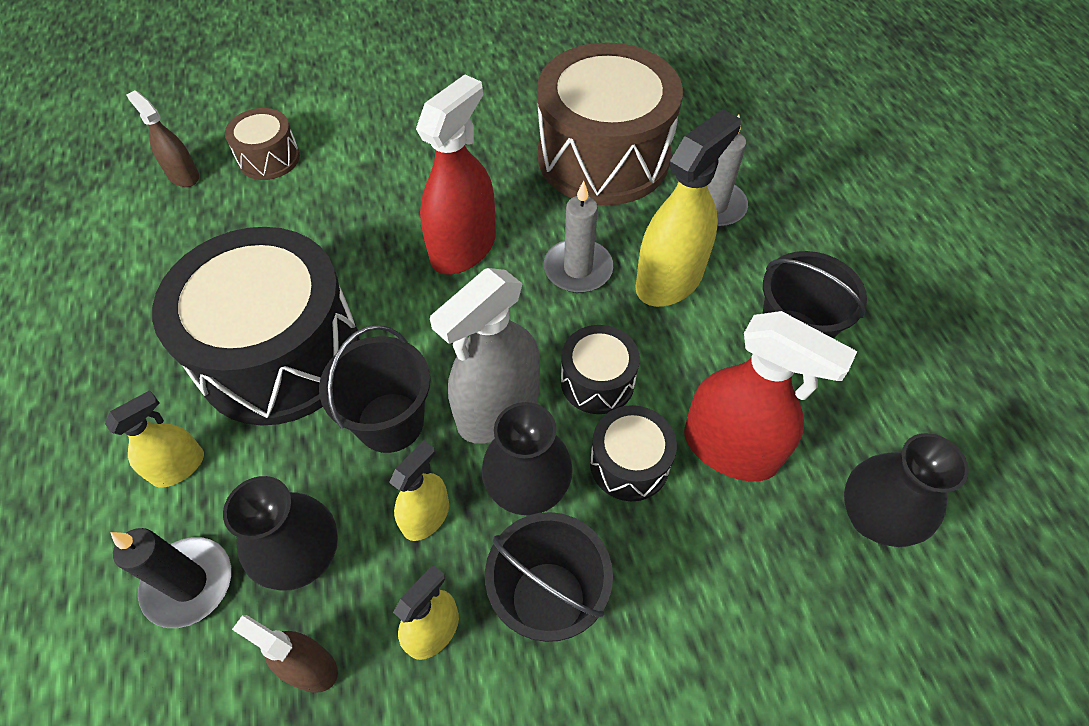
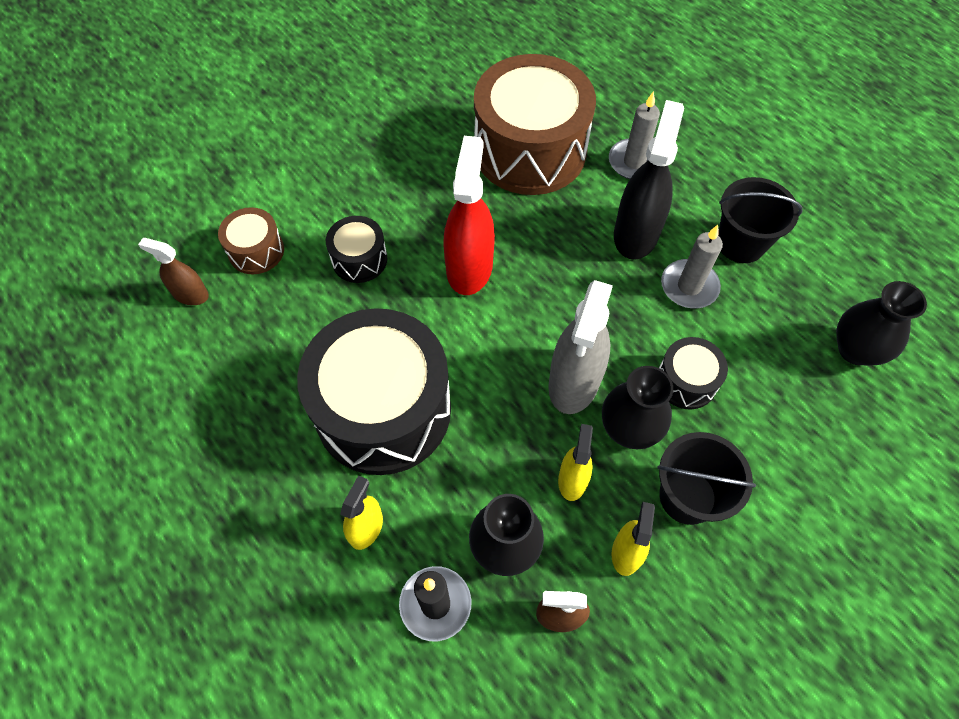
camera: 25 degrees left, 5 degrees up
(390, 422) = (503, 425): black bucket -> none
(578, 269) = (566, 251): grey candle -> grey candle (689, 286)
(597, 381) = (630, 331): black drum -> black drum (359, 259)
(669, 280) = (636, 234): yellow spray bottle -> black spray bottle
(730, 448) = (745, 342): red spray bottle -> none

